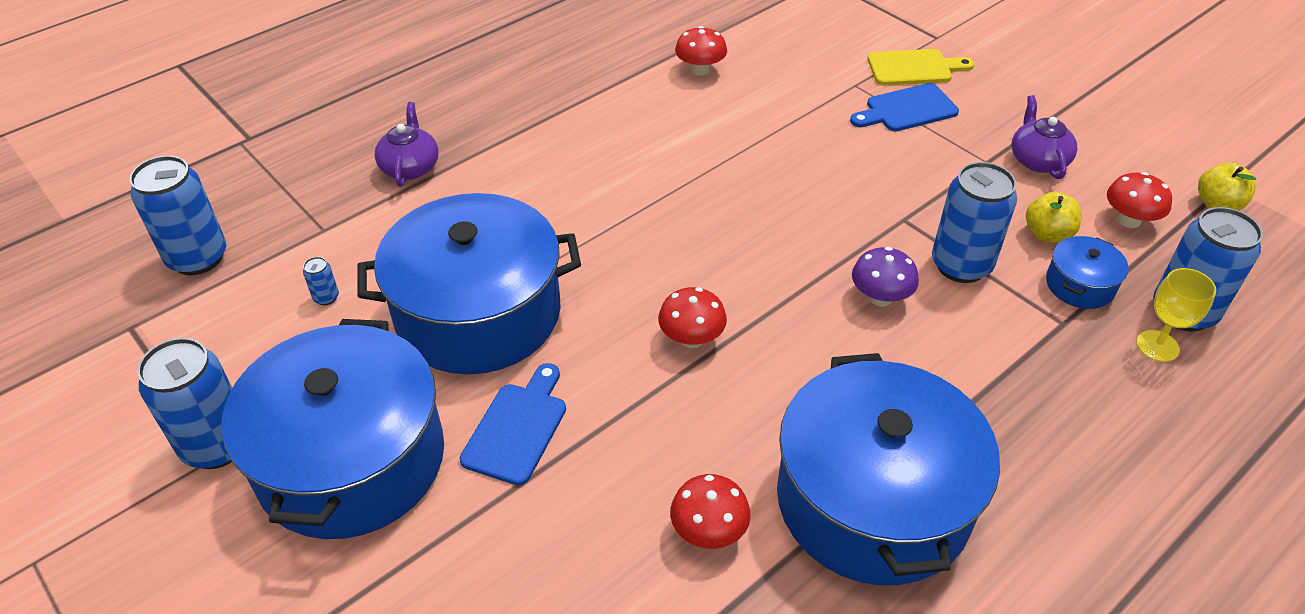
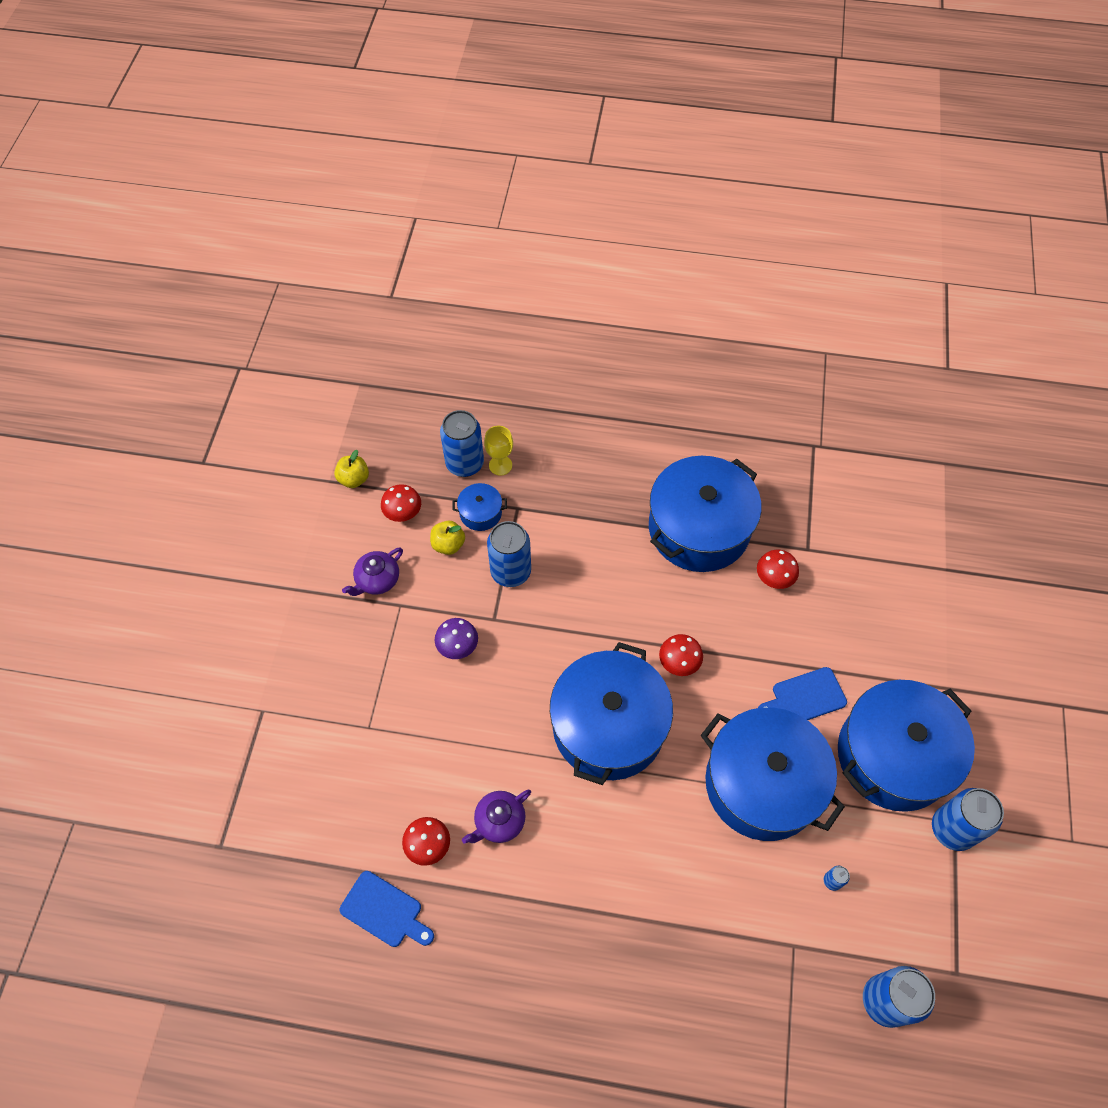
camera: 130 degrees left, 15 degrees up
(410, 167) = (696, 952): purple teapot -> purple teapot (499, 821)
(681, 235) = (608, 726): none -> blue pot
(880, 297) = (570, 595): purple mushroom -> purple mushroom (458, 646)
(907, 109) = (375, 678): blue cutting board -> blue cutting board (385, 911)
(914, 68) = (318, 703): yellow cutting board -> none

